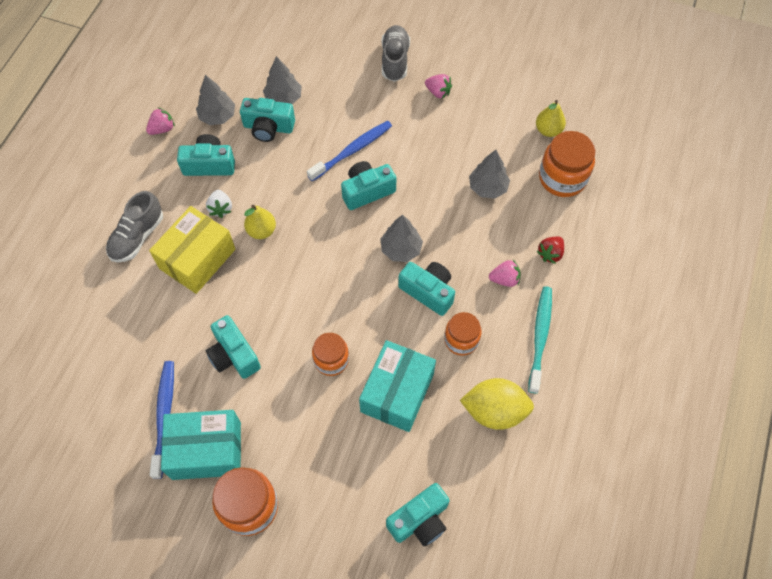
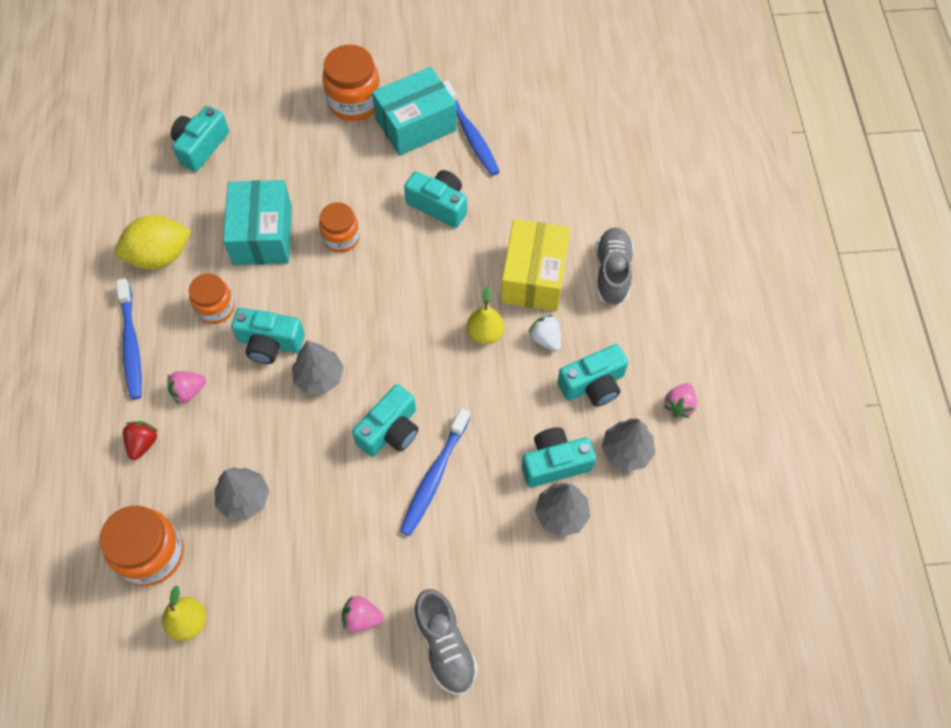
camera: 155 degrees right, 0 degrees up
(540, 337) = (131, 344): turquoise toothbrush -> blue toothbrush

